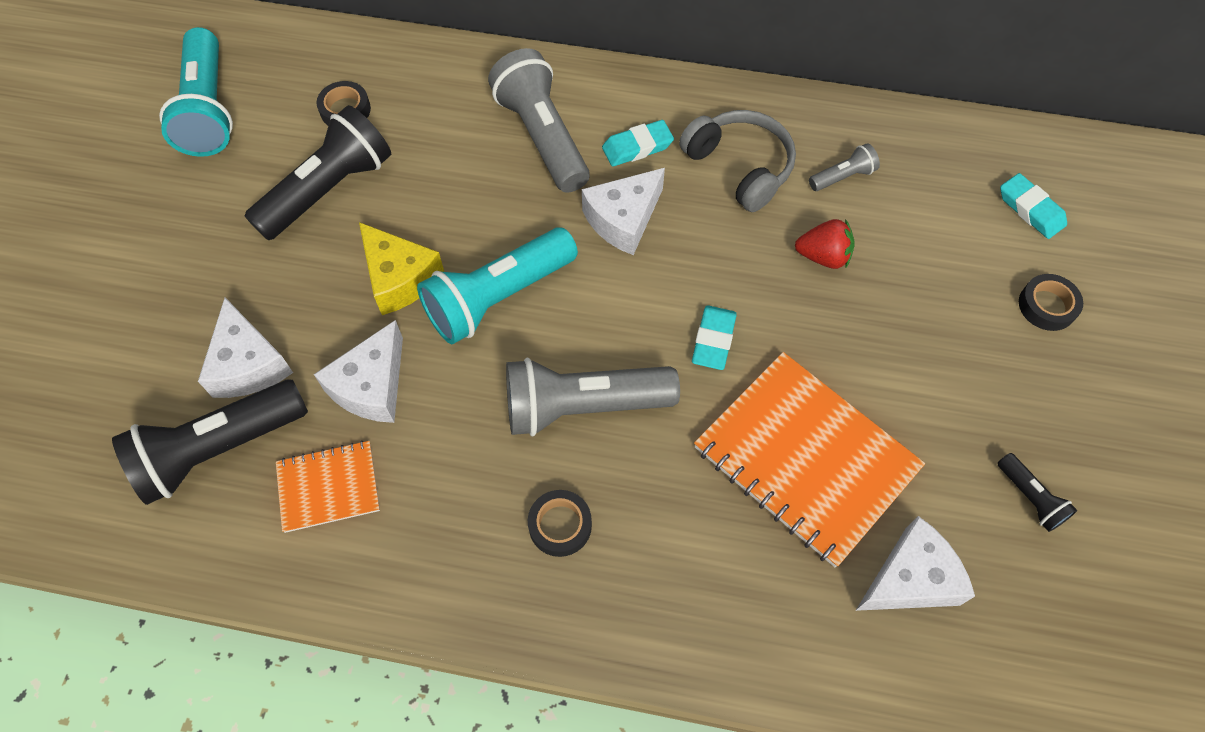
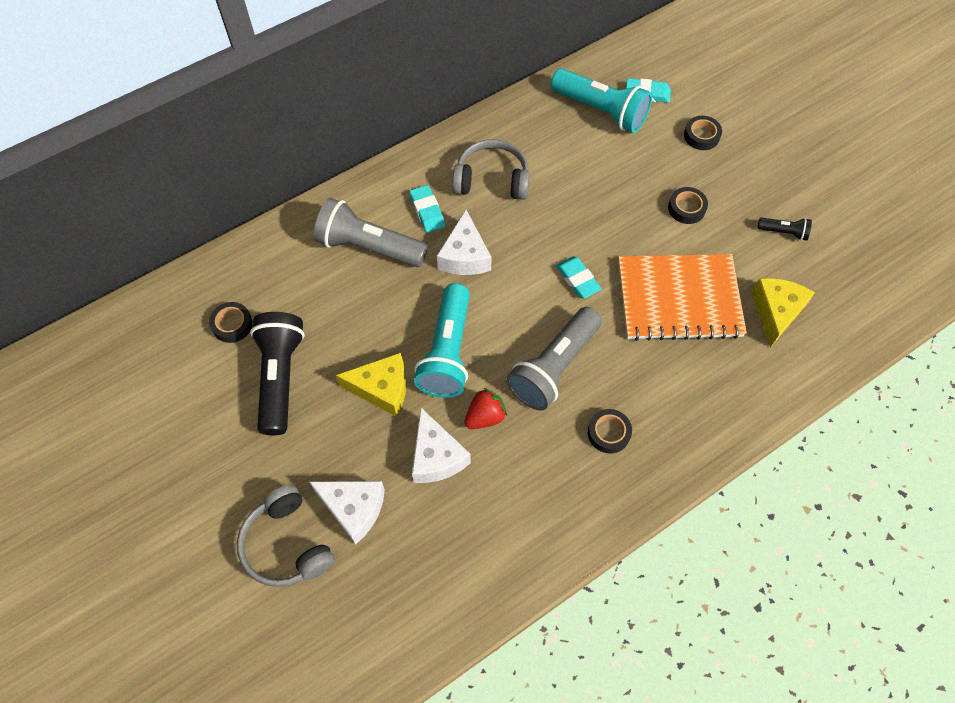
camera: 45 degrees left, 0 degrees up
(163, 342) = (287, 544): none -> grey headphones
(209, 109) = (141, 395): turquoise flashlight -> turquoise flashlight (601, 111)
(219, 449) = (394, 565): black flashlight -> none
(328, 487) = (476, 526): orange notebook -> none
(637, 147) = (427, 211): turquoise eraser -> turquoise eraser turned 45 degrees counterclockwise
(823, 256) = (581, 193): red strawberry -> red strawberry (485, 417)
(842, 177) = (547, 145): grey flashlight -> none
(910, 578) = (776, 312): white cheese -> yellow cheese
(932, 370) = (686, 208): none -> black tape

